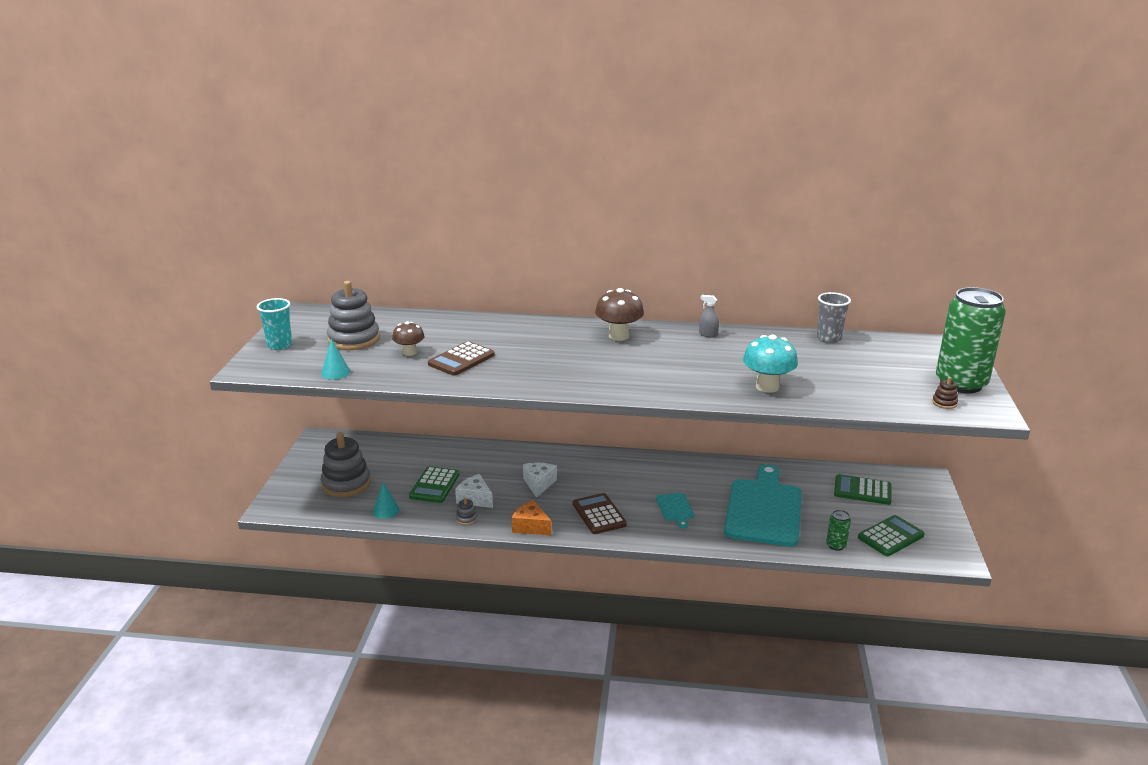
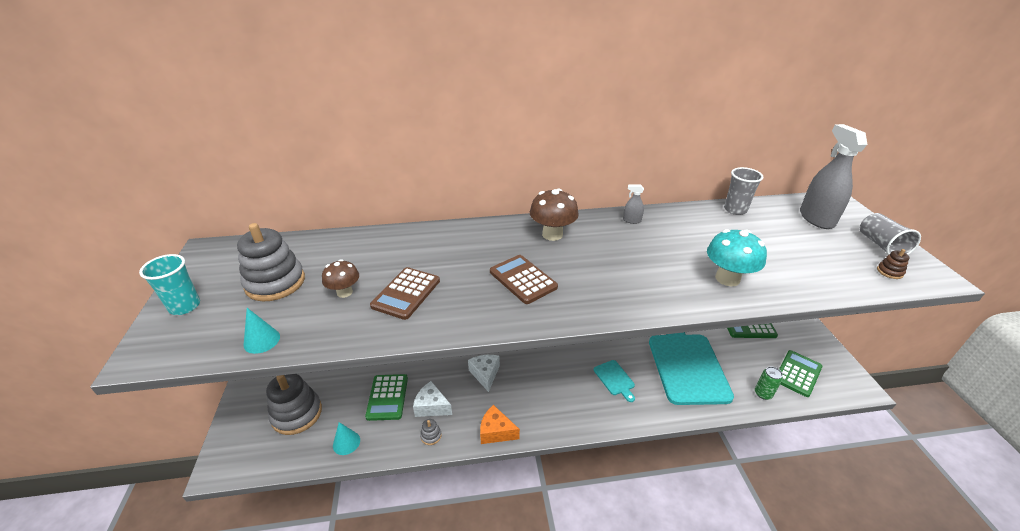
camera: 15 degrees left, 10 degrees up
(599, 514) = (552, 401): brown calculator -> brown calculator (523, 279)
(913, 355) = (816, 218): none -> grey spray bottle
(960, 384) = (880, 245): green can -> grey cup

